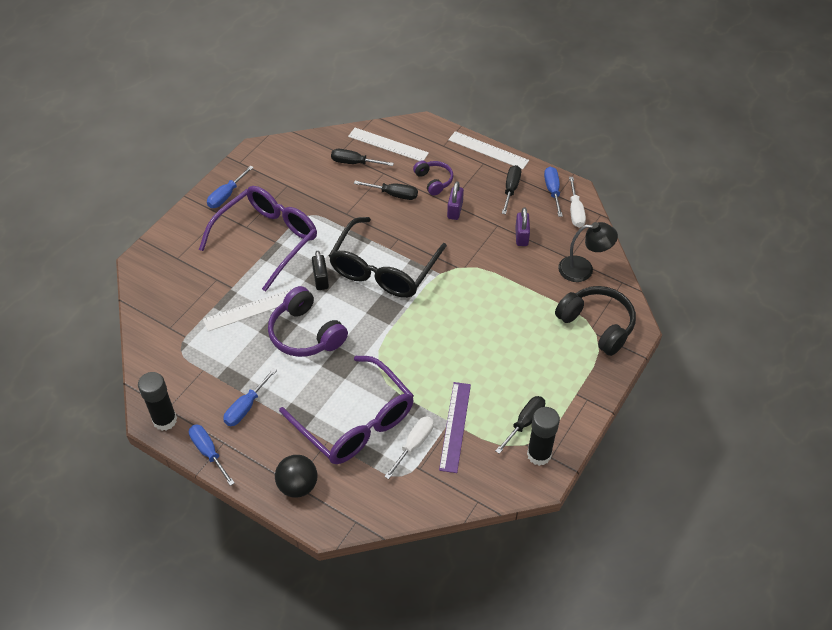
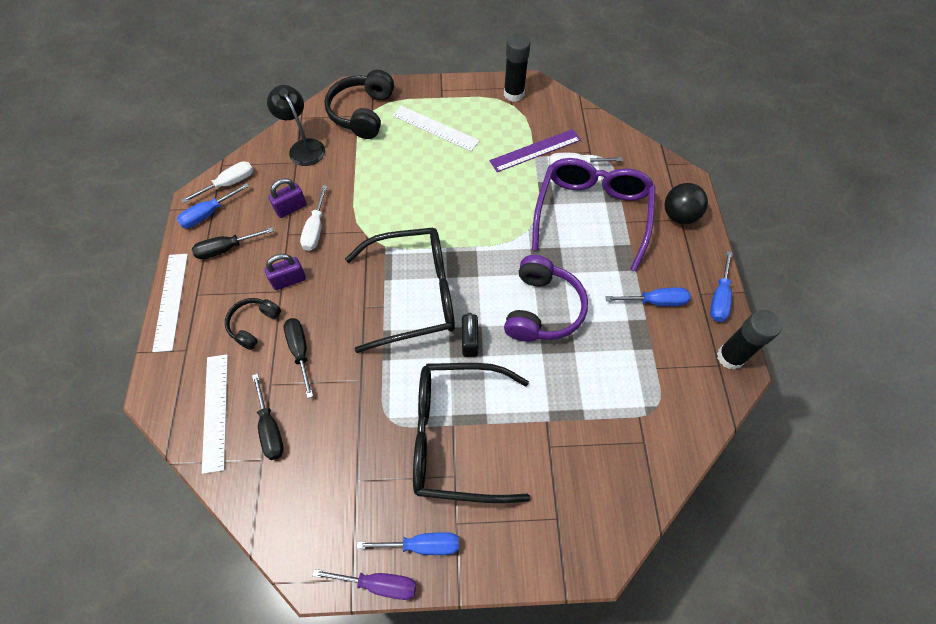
camera: 125 degrees left, 10 degrees up
(227, 170) = (378, 583): none -> purple screwdriver
(251, 310) = (557, 378): white ruler -> white ruler (435, 128)
(267, 239) = (456, 436): purple glasses -> black glasses
(321, 279) = (470, 341): black padlock -> black padlock turned 45 degrees counterclockwise
(434, 181) = (254, 325): purple headphones -> black headphones
(489, 242) = (316, 229): none -> white screwdriver
(524, 423) = (494, 113): black screwdriver -> none

